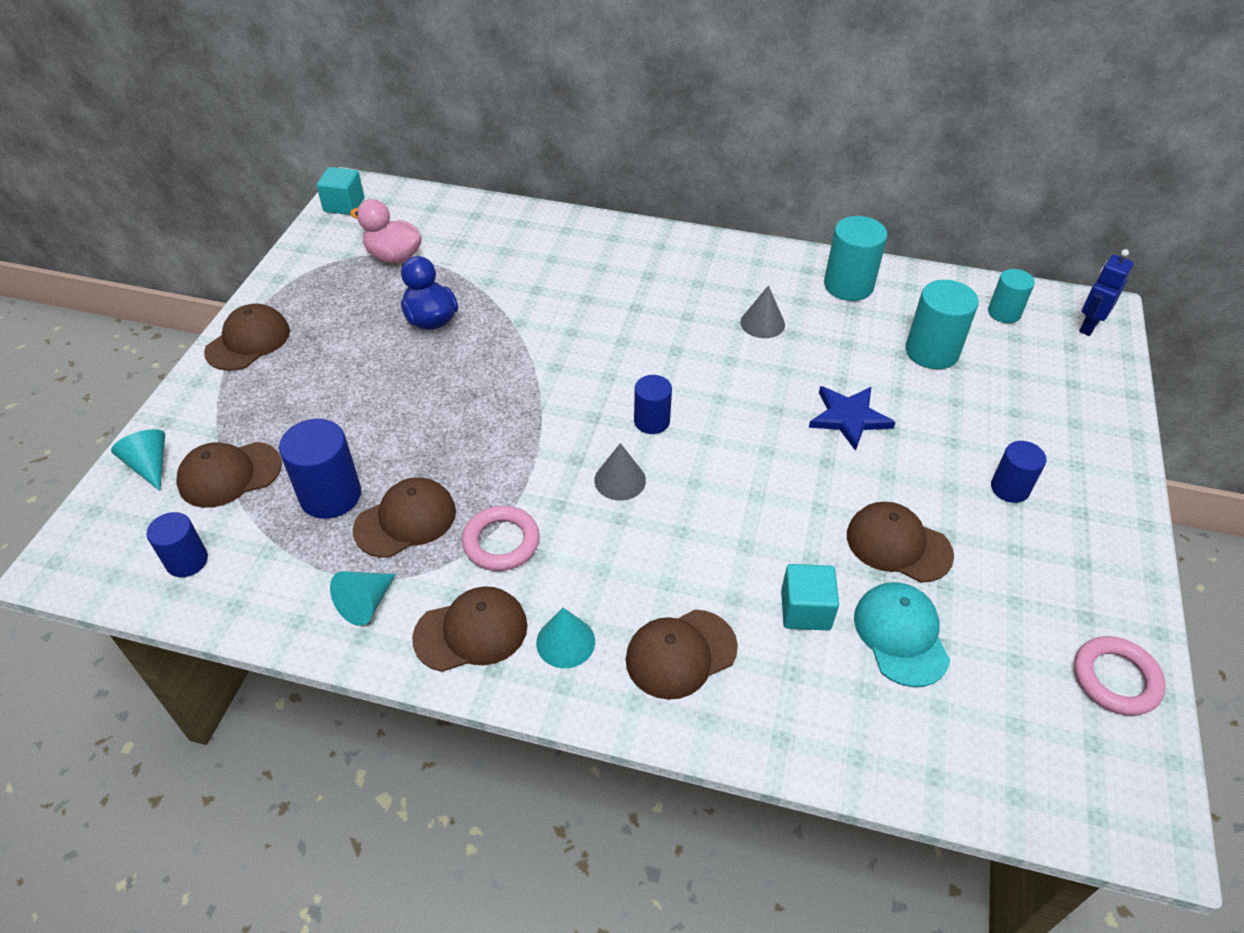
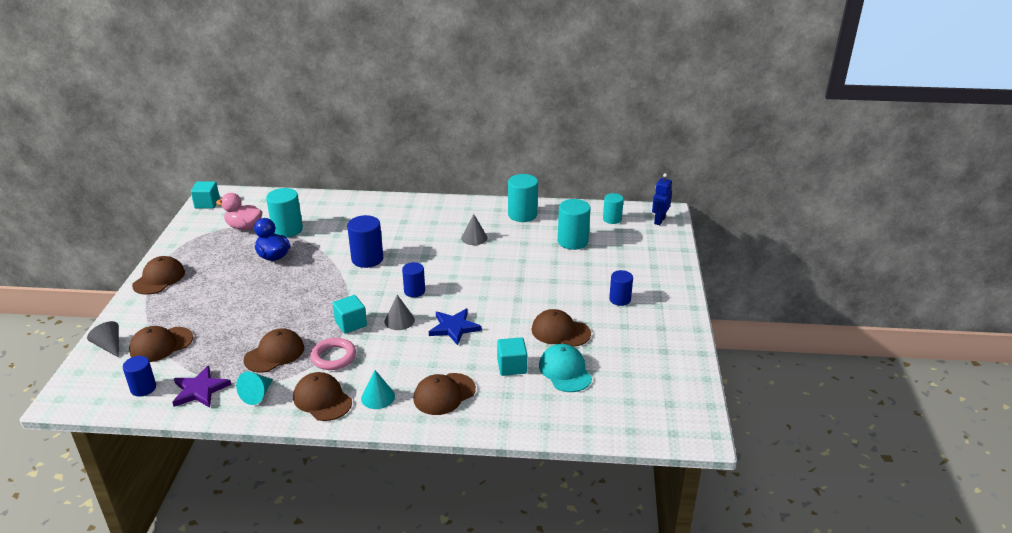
camera: 10 degrees left, 15 degrees down
(150, 465) = (109, 346): turquoise cone -> grey cone
(275, 579) = (200, 390): none -> purple star
(330, 495) = (226, 347): blue cylinder -> blue cylinder (367, 259)
(460, 270) = (287, 230): none -> turquoise cylinder
(471, 632) = (322, 399): brown cap -> brown cap turned 105 degrees counterclockwise
(538, 475) = (351, 324): none -> turquoise cube
(849, 418) = (528, 277): blue star -> blue star (454, 328)
(1115, 679) = (680, 375): pink ring -> none

